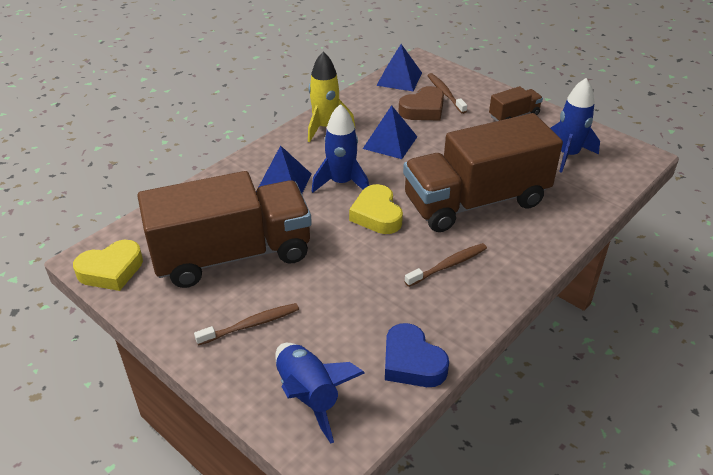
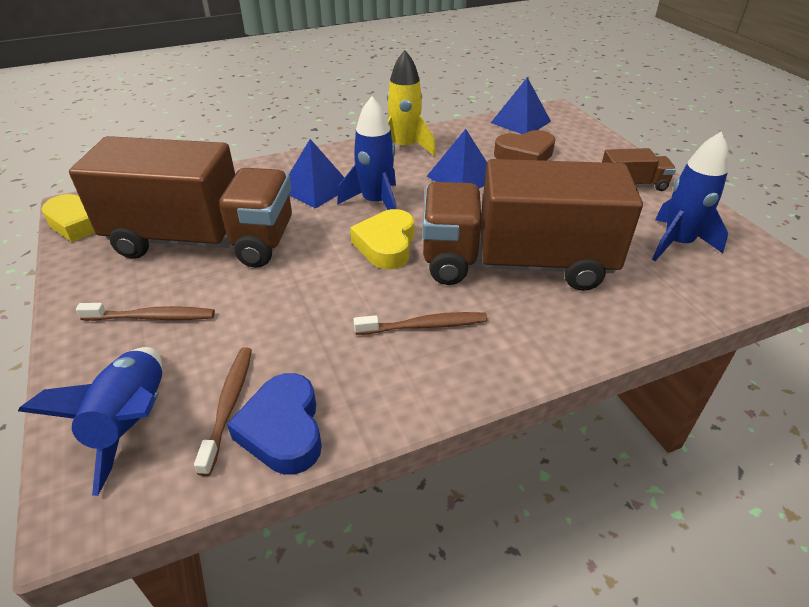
camera: 25 degrees right, 0 degrees up
(445, 93) = (563, 145): brown toothbrush -> brown toothbrush (228, 405)

